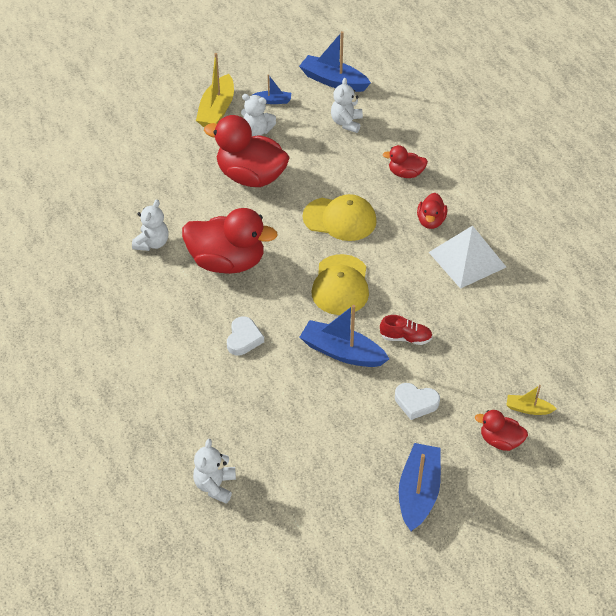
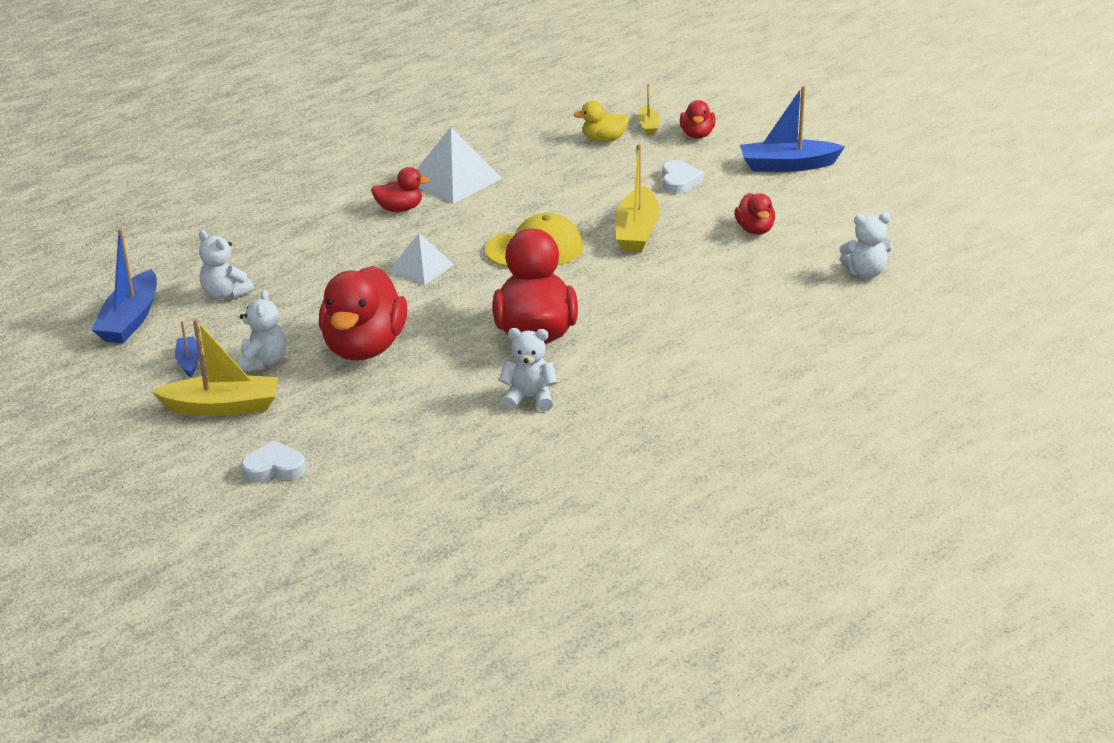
camera: 105 degrees left, 15 degrees down
(244, 339) = (655, 295): white heart -> white heart (274, 468)
(340, 219) = (421, 267): yellow cap -> white pyramid
(342, 352) = (637, 231): blue boat -> yellow boat
(346, 123) = (225, 294): white teddy bear -> white teddy bear turned 45 degrees clockwise
(405, 173) = (318, 236): red duck -> red duck (755, 229)
(405, 338) = (594, 199): red shoe -> none
(510, 370) = (604, 139): none -> yellow duck

